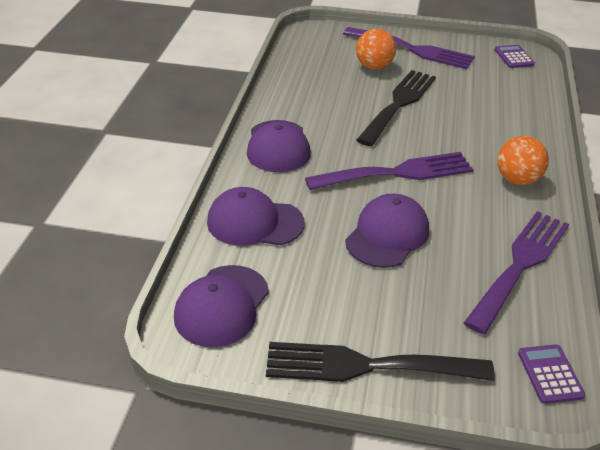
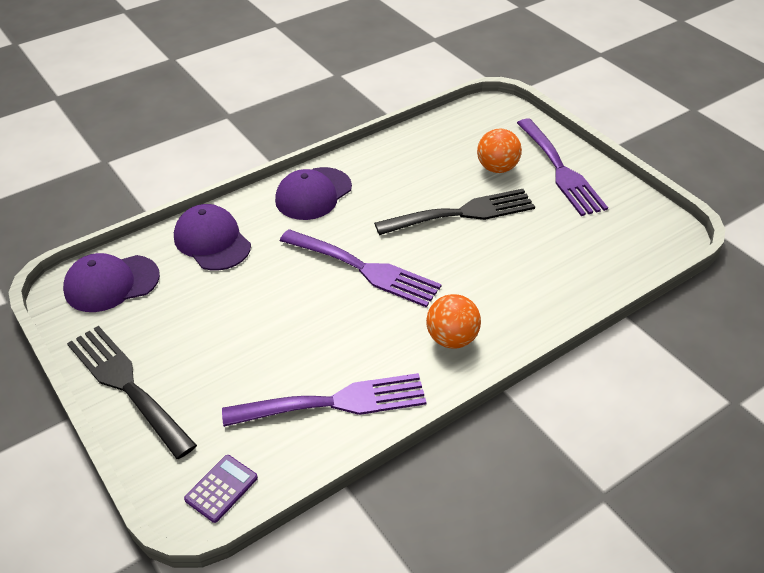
camera: 45 degrees right, 5 degrees up
(387, 235) = (280, 310): purple cap -> none
(514, 57) = (651, 230): purple calculator -> none

